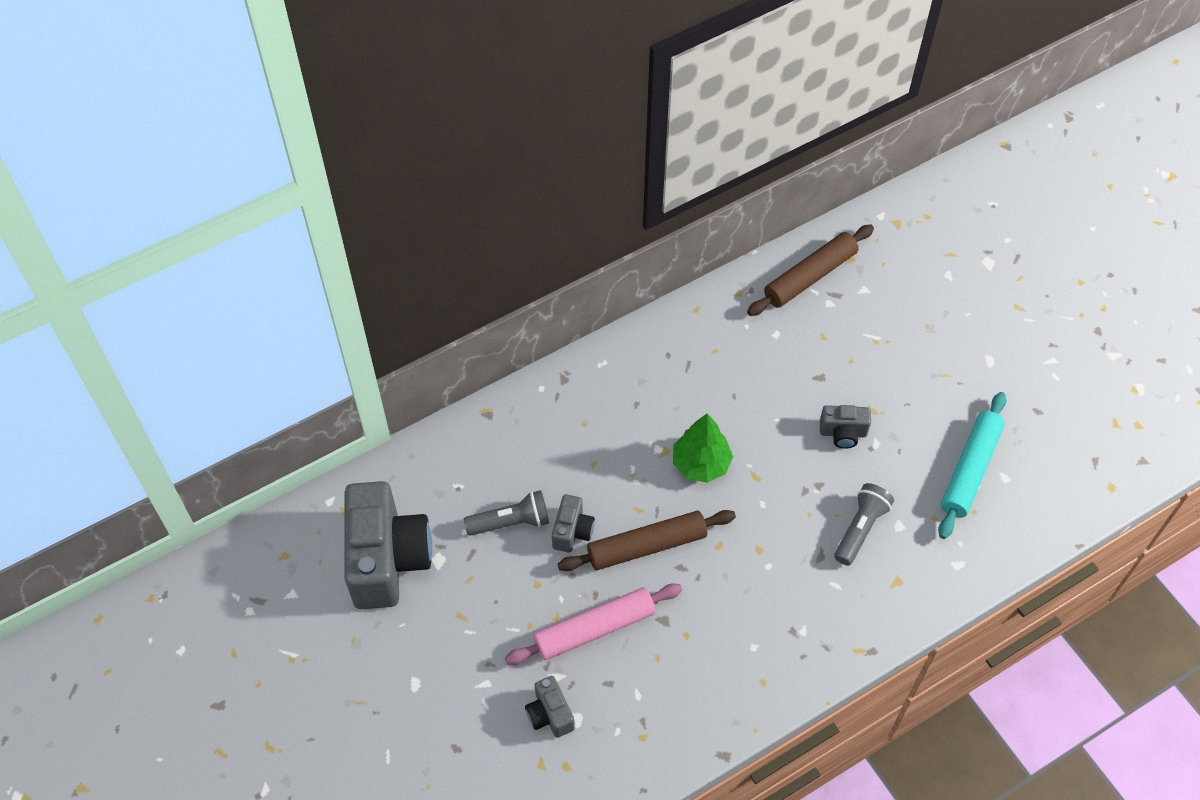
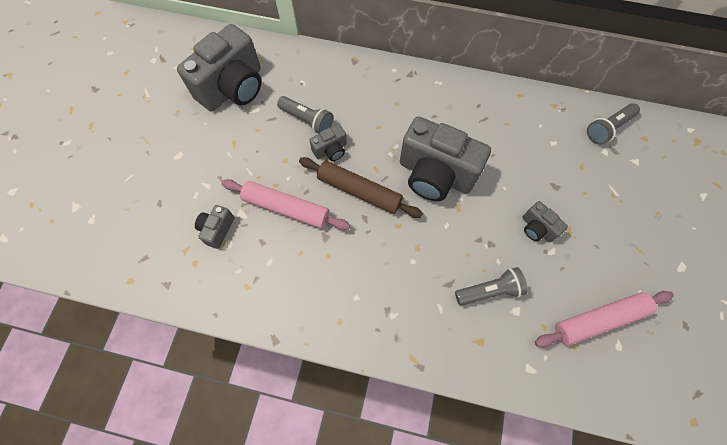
camera: 45 degrees right, 10 degrees up
(701, 464) = (435, 174): green tree -> grey camera
(809, 276) = (608, 128): brown rolling pin -> grey flashlight
(970, 470) = (599, 320): turquoise rolling pin -> pink rolling pin

